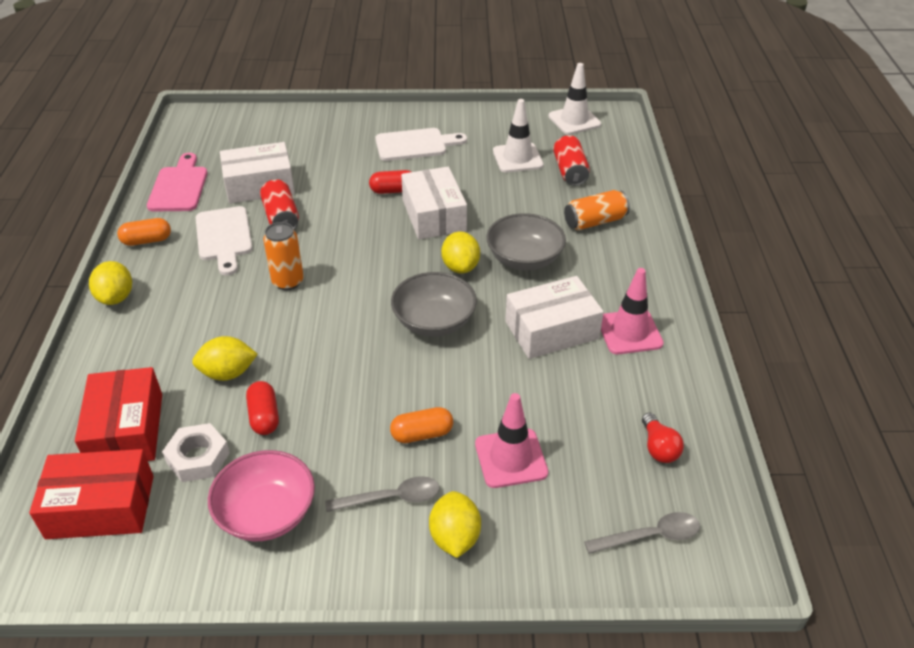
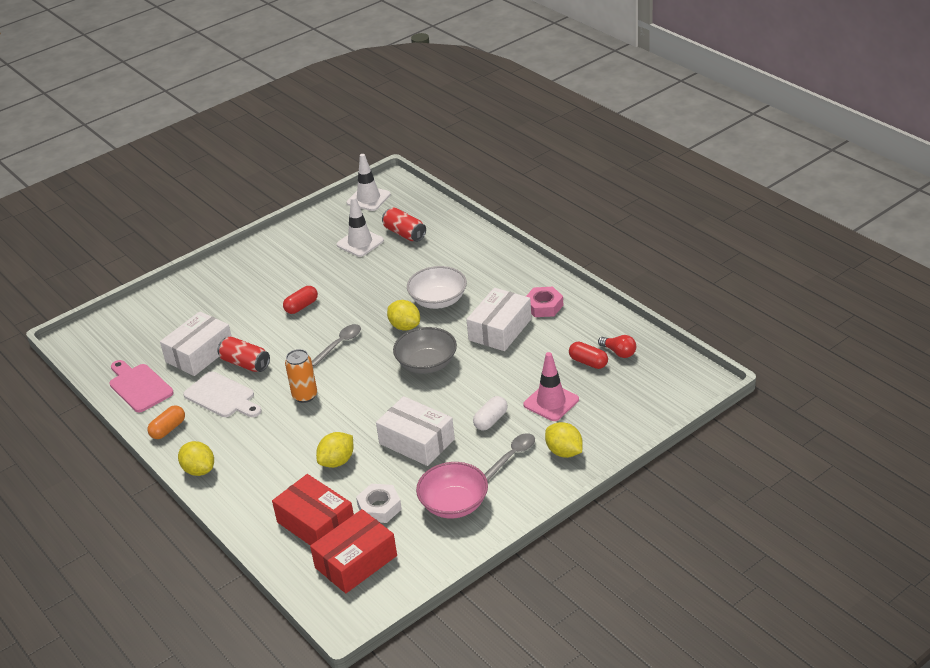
camera: 35 degrees left, 5 degrees down
(264, 416) = (390, 467): red capsule -> red capsule (588, 362)
(415, 145) = (277, 270): white cutting board -> none
(422, 434) = (491, 420): orange capsule -> white capsule
(433, 215) = (349, 307): white box -> white box (416, 441)
(524, 259) = (438, 300): grey bowl -> white bowl
(595, 221) = (456, 256): orange can -> none
(629, 332) = (544, 306): pink traffic cone -> pink nut
(650, 536) = (655, 392): grey spoon -> grey spoon (339, 344)

